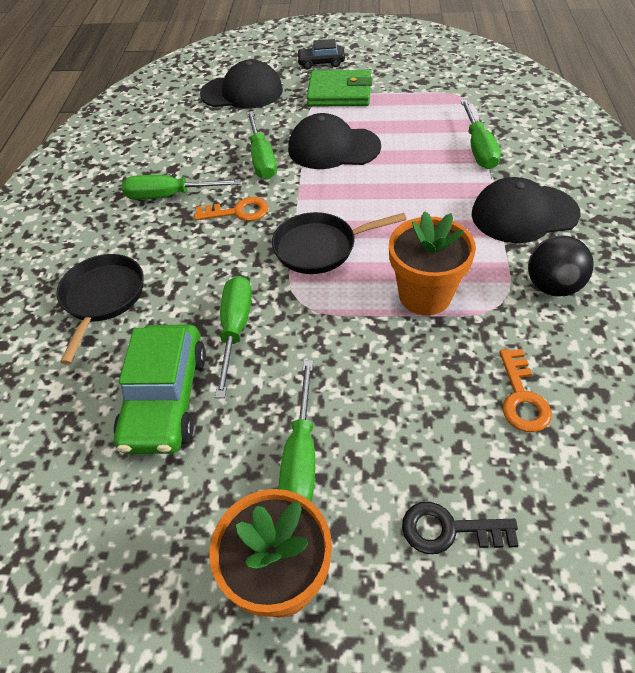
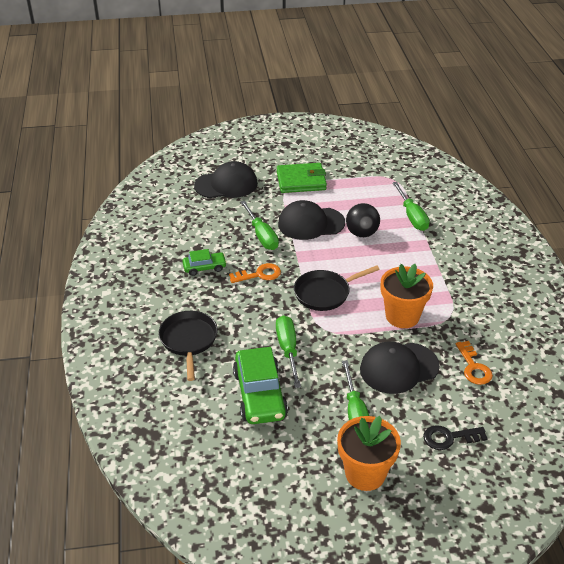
camera: 15 degrees left, 10 degrees down
(169, 196) = (204, 267): green screwdriver -> green car
(321, 63) = (279, 157): black car -> none
(524, 214) = (452, 259): black cap -> black cap (399, 368)
(552, 287) = (478, 303): black ball -> black ball (361, 233)

